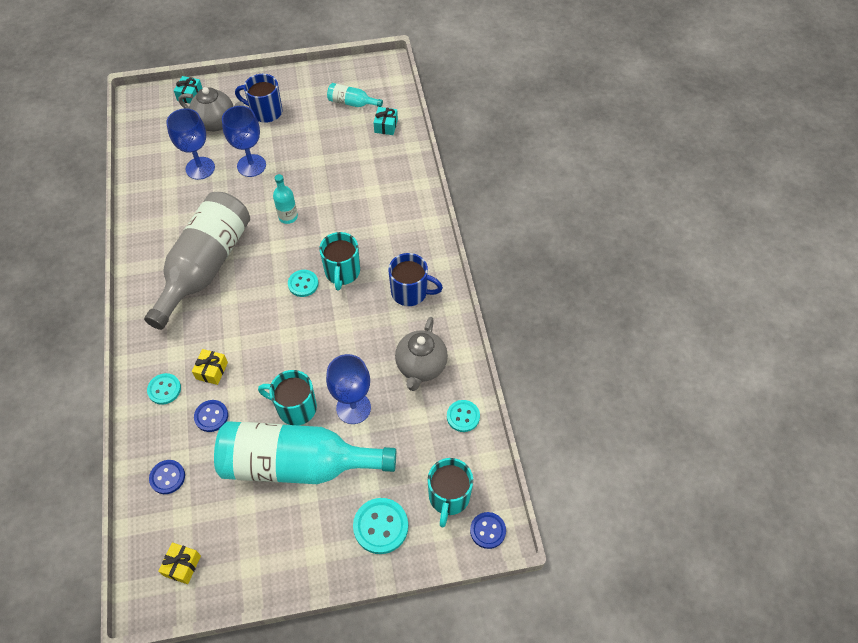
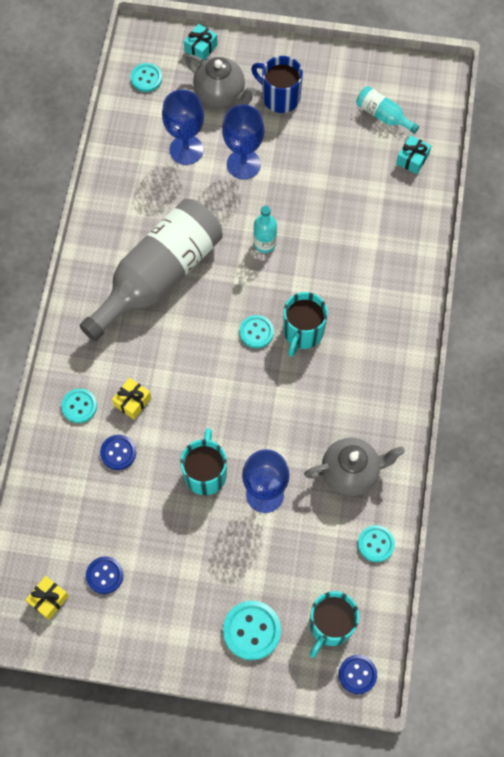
camera: 20 degrees right, 10 degrees up
(151, 127) = (146, 78): none -> turquoise button
(167, 477) = (58, 503): blue button -> blue button (104, 575)
(295, 408) = (205, 473): turquoise mug -> turquoise mug turned 60 degrees clockwise
(297, 464) = (189, 535): turquoise bottle -> none
(410, 292) = (369, 381): blue mug -> none
(421, 367) = (351, 472): grey teapot -> grey teapot turned 135 degrees counterclockwise

